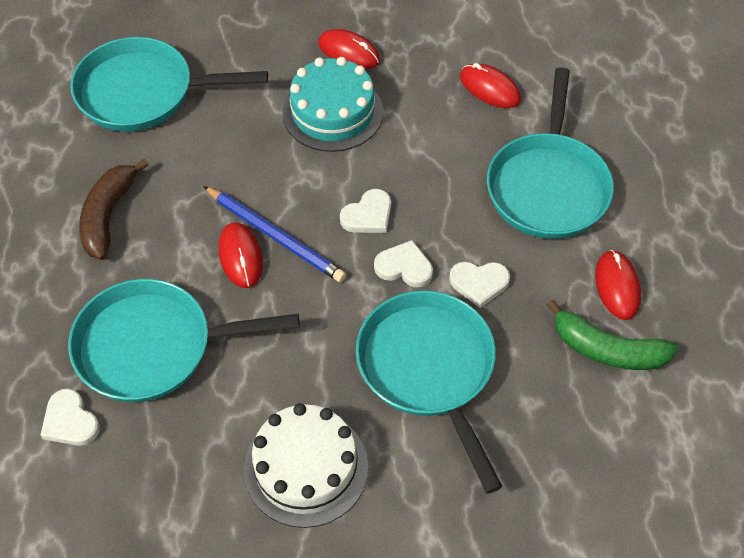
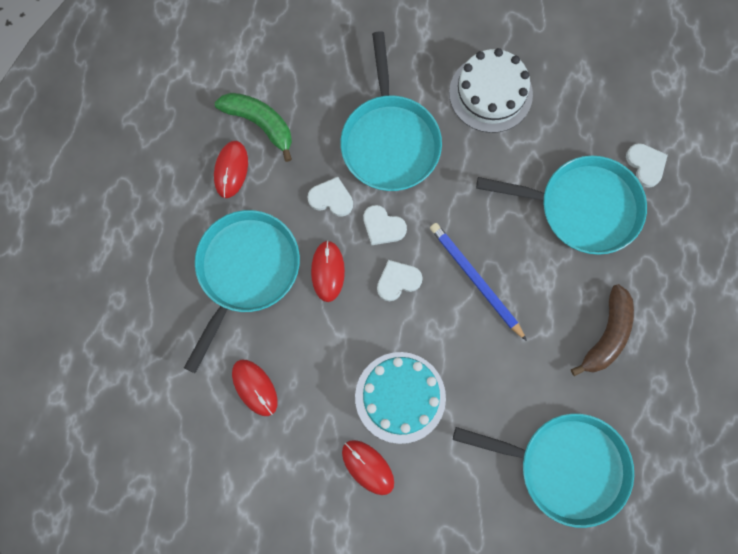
camera: 165 degrees left, 20 degrees up
(240, 257) = (506, 268): red mouse -> red mouse (328, 271)

